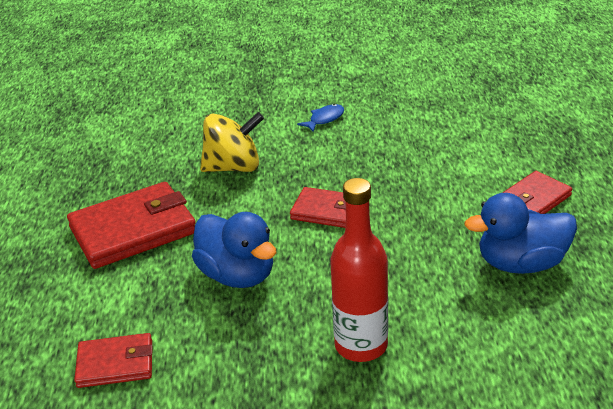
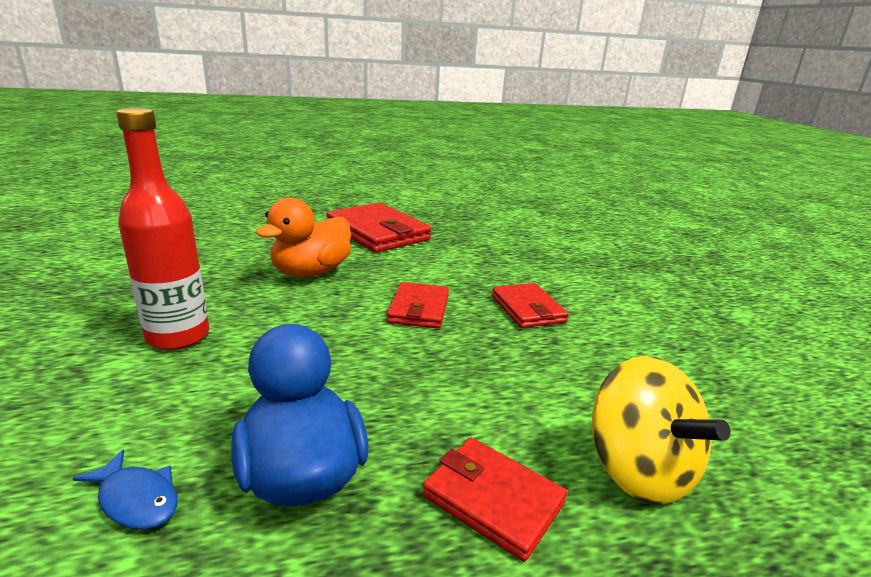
camera: 75 degrees right, 10 degrees down
(115, 364) = (213, 239): red wallet -> red wallet (528, 309)
(234, 167) = (482, 261): yellow spinning top -> yellow spinning top (638, 470)
(237, 275) = (311, 272): blue duck -> orange duck
(324, 119) = (605, 301): blue fish -> blue fish (136, 499)

